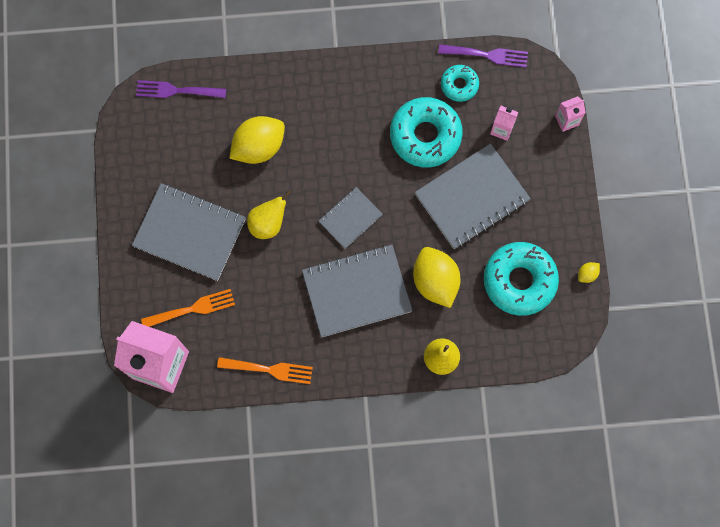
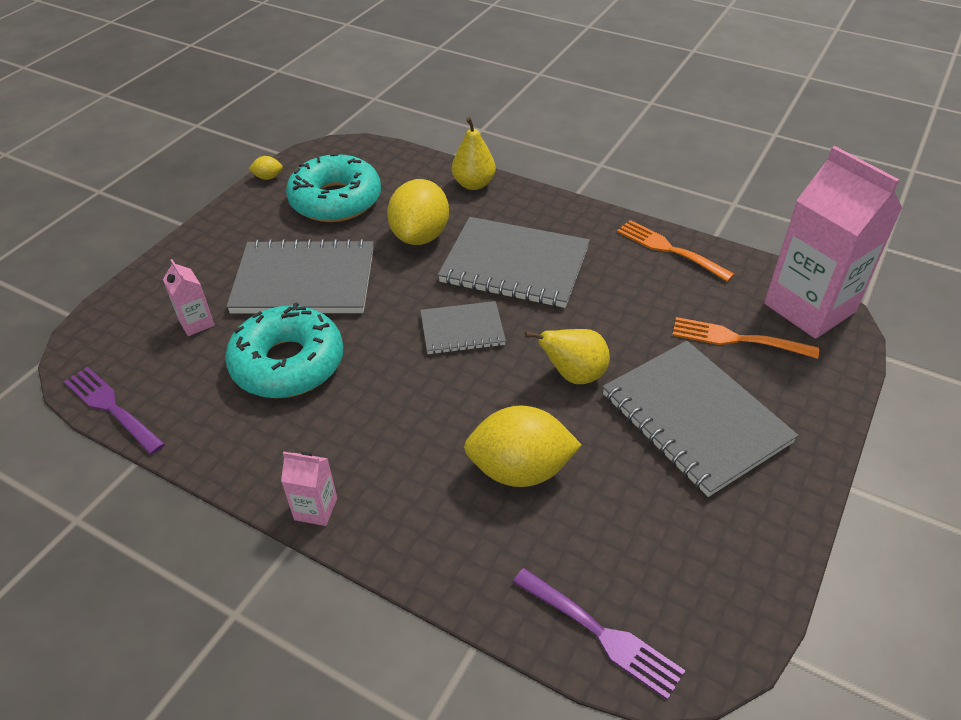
camera: 145 degrees left, 30 degrees down
(459, 85) = (185, 394): turquoise donut -> none
(566, 120) = (120, 294): pink carton -> pink carton (316, 509)

